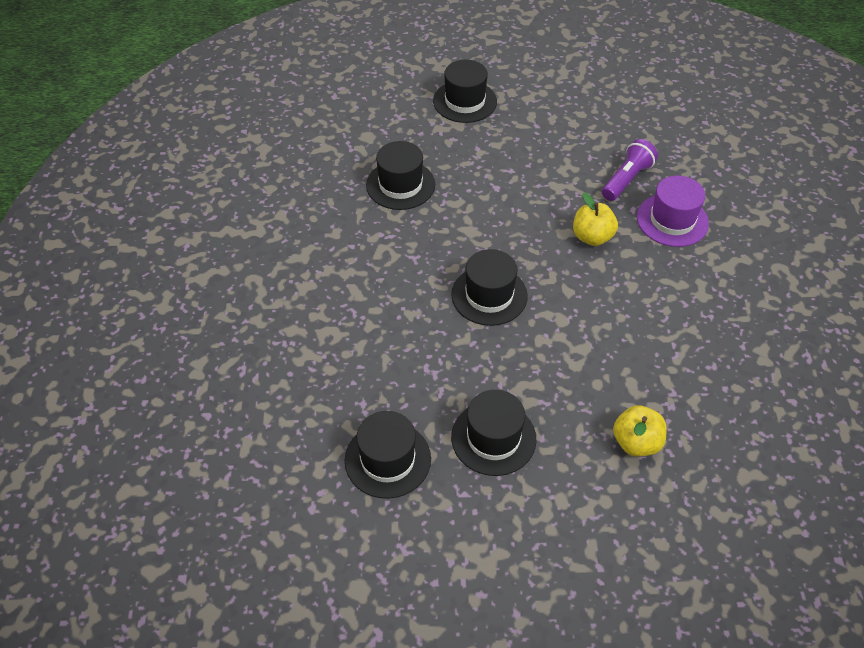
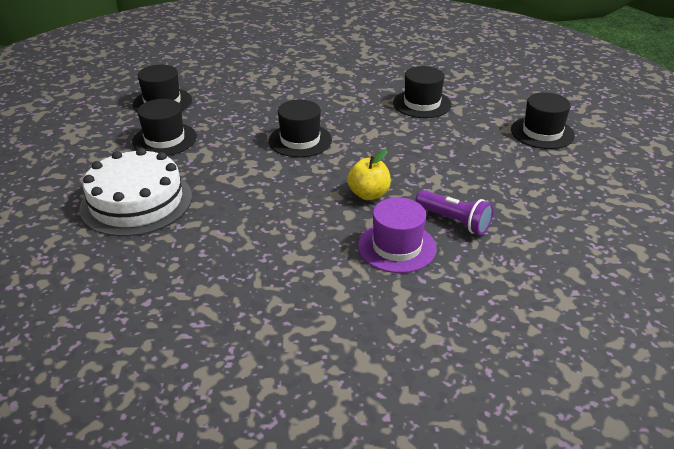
camera: 90 degrees right, 15 degrees down
(636, 442) = (136, 202): yellow apple -> white cake

